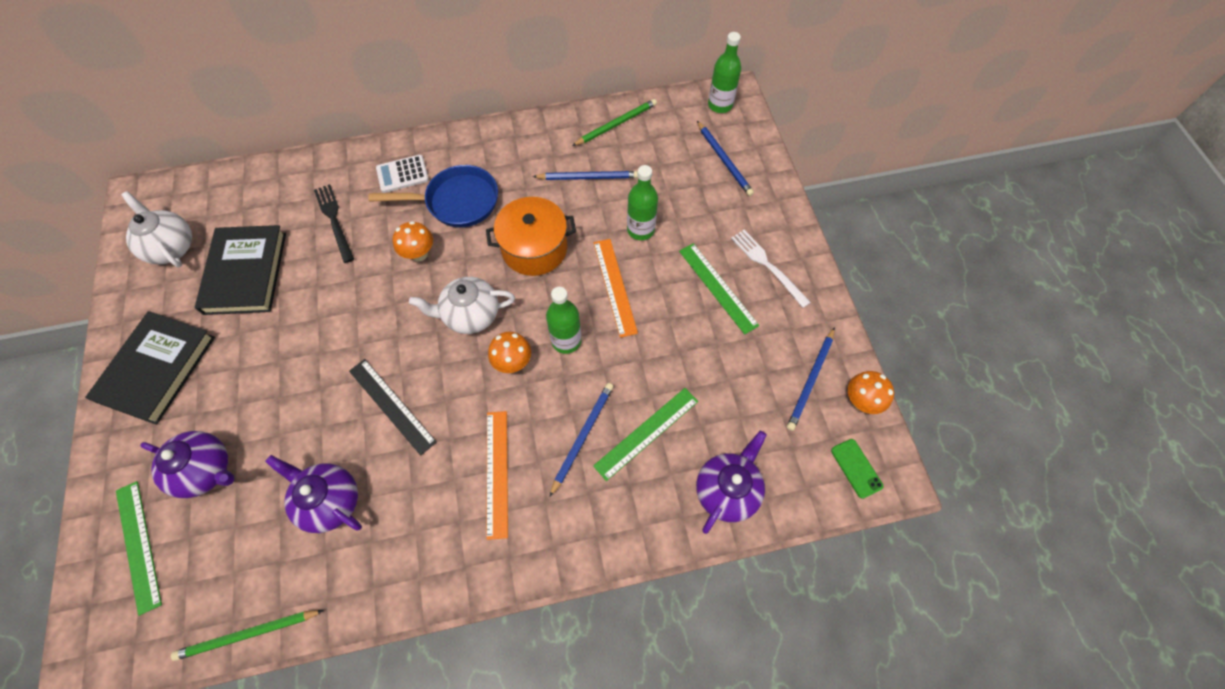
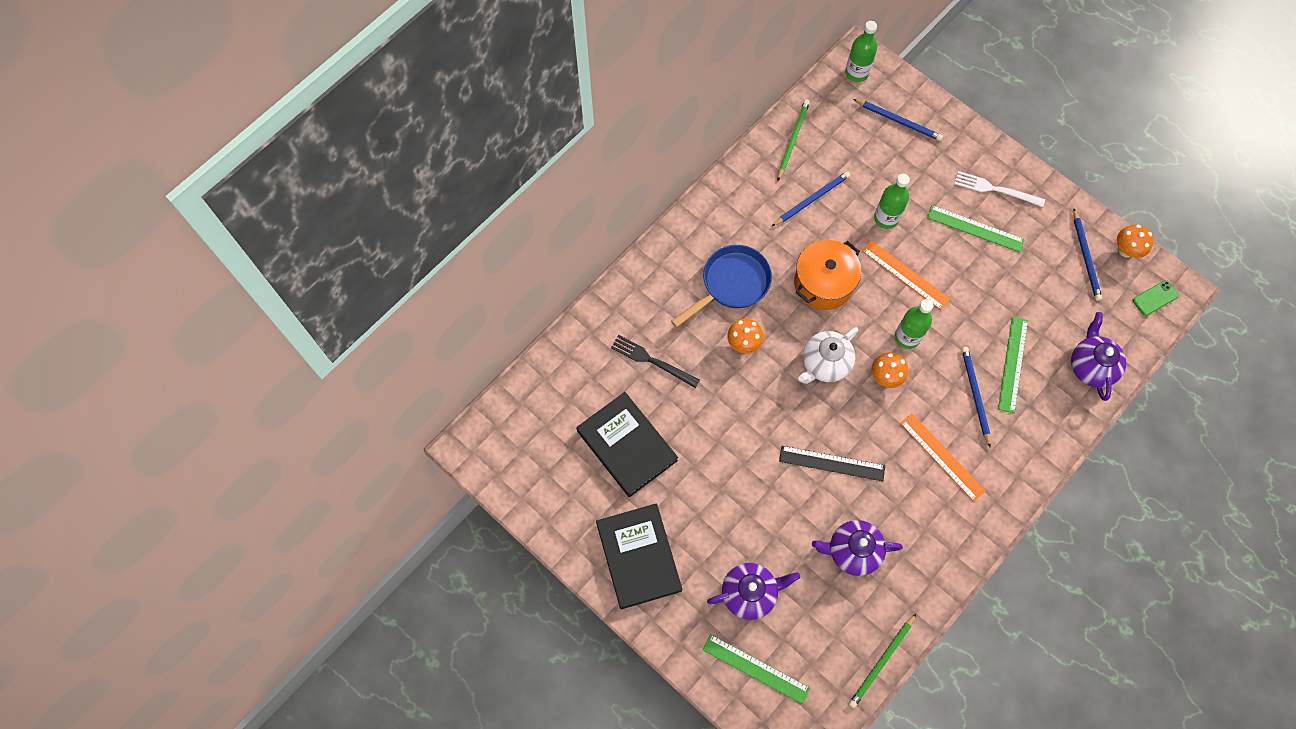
camera: 35 degrees left, 5 degrees up
(171, 247) = (546, 466): white teapot -> none
(402, 174) = (667, 289): white calculator -> none
(856, 468) = (1155, 298): green phone -> green phone turned 60 degrees counterclockwise

